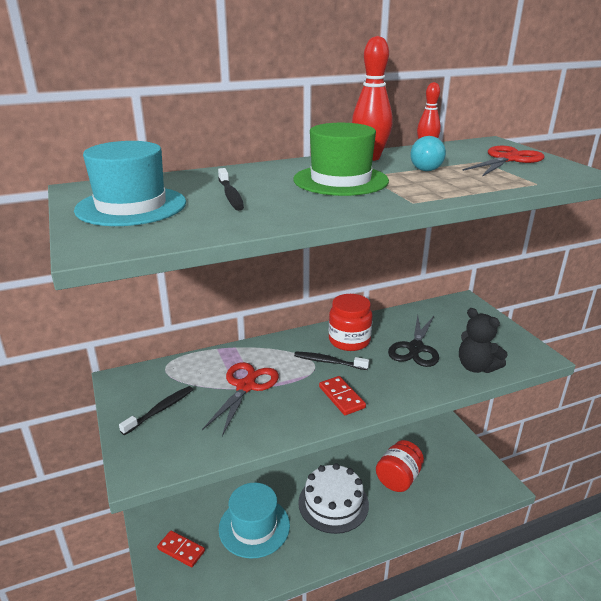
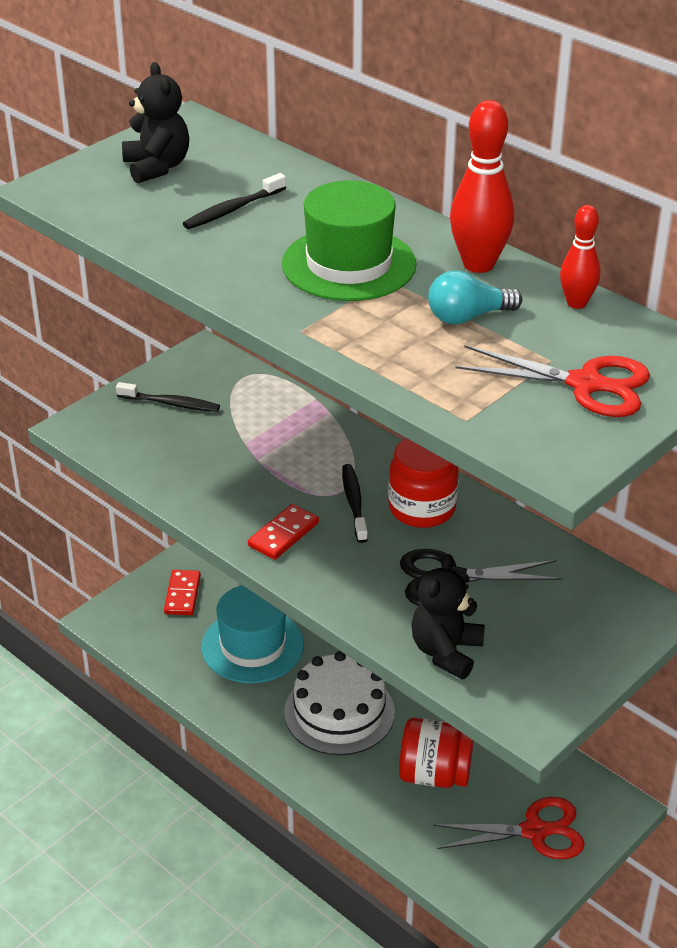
camera: 65 degrees right, 10 degrees up
(131, 206) = (157, 167): turquoise hat -> black teddy bear
(246, 386) = (253, 450): red scissors -> red scissors (534, 831)

